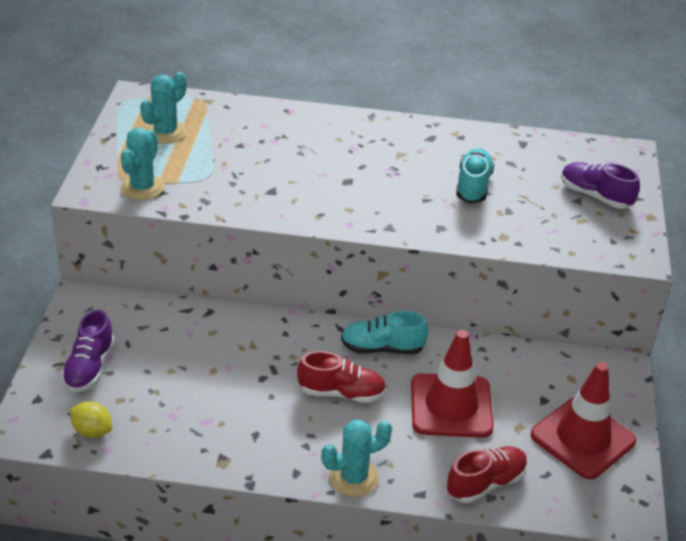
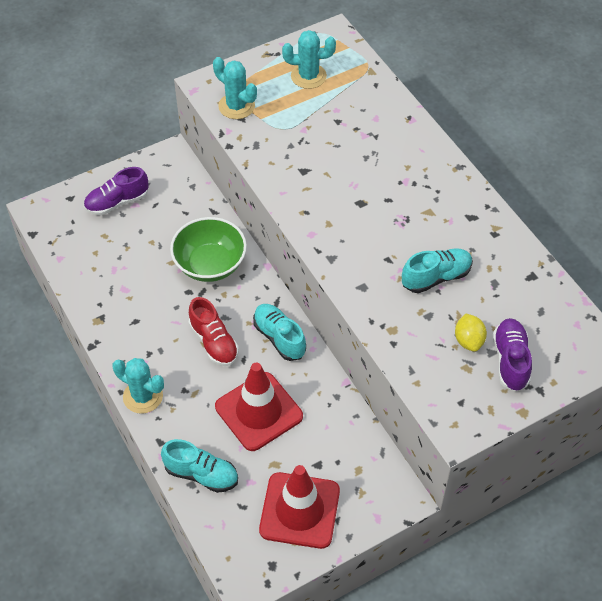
camera: 55 degrees right, 15 degrees up
(92, 431) = (67, 241): yellow lemon -> yellow lemon (468, 340)
(142, 187) = (236, 106): turquoise cactus -> turquoise cactus turned 60 degrees clockwise
(247, 346) = (210, 264): none -> green bowl
(485, 483) = (201, 474): red shoe -> turquoise shoe

